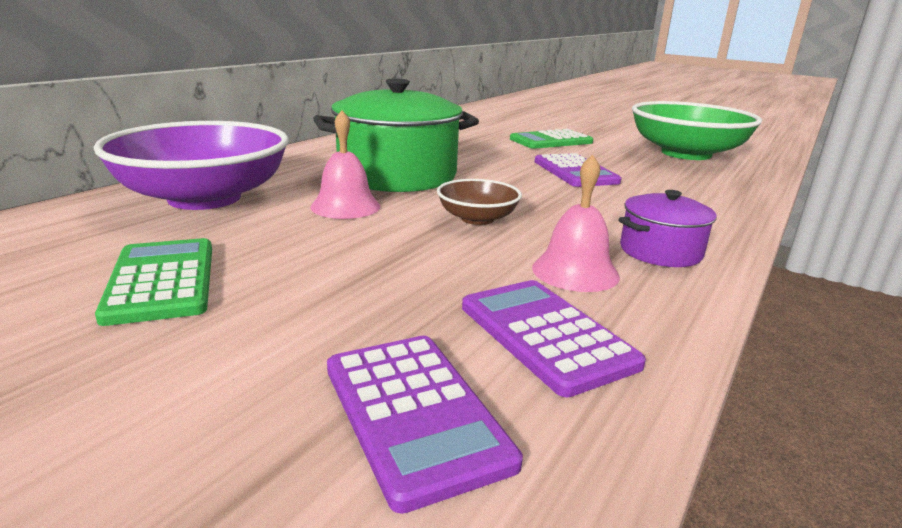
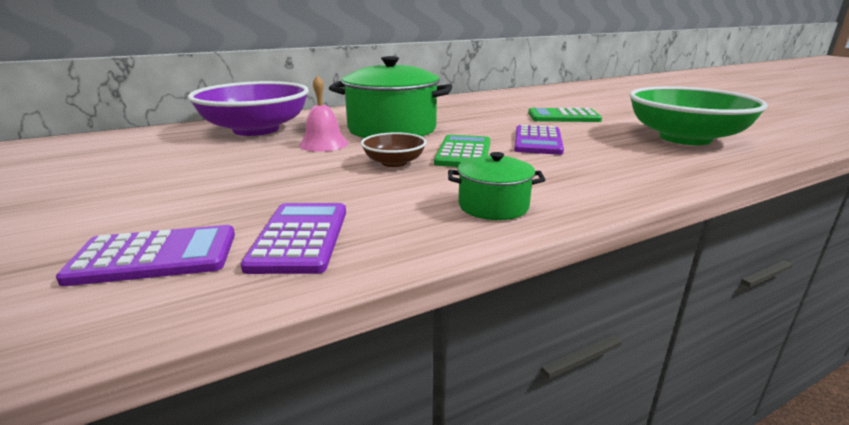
camera: 30 degrees right, 0 degrees up
(162, 281) = (164, 168): green calculator -> green calculator (463, 153)
(414, 413) = (155, 256): purple calculator -> purple calculator turned 105 degrees counterclockwise
(575, 271) = (397, 206): pink bell -> none
(660, 251) = (493, 206): purple pot -> green pot

